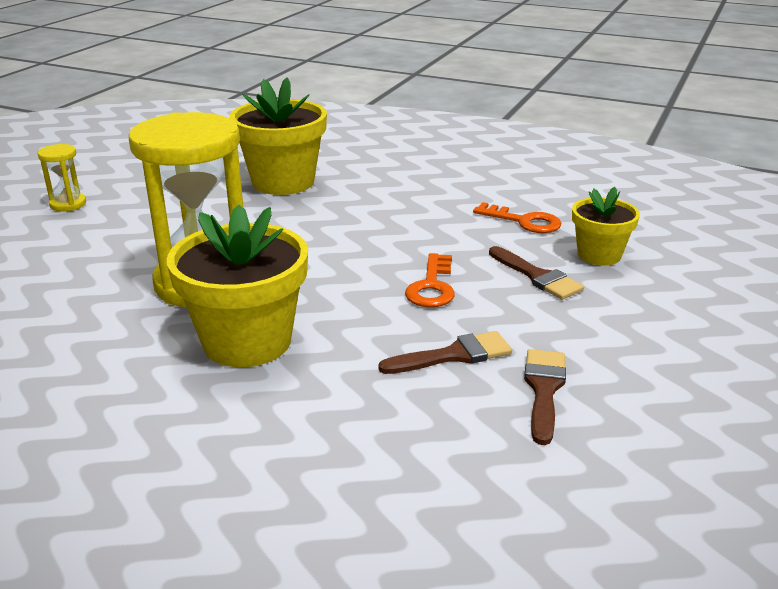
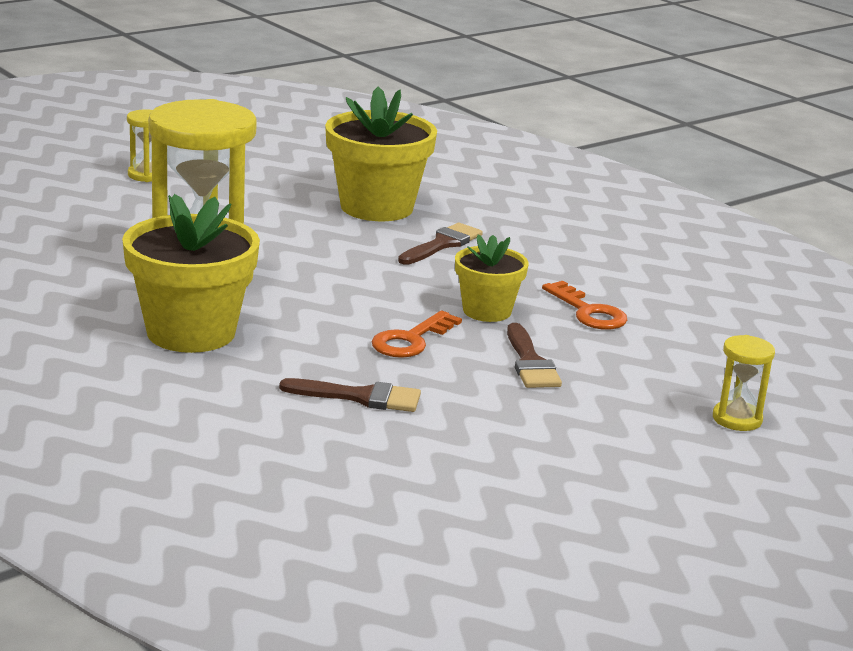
camera: 25 degrees right, 5 degrees down
(544, 389) = (408, 445): brown brush -> brown brush (442, 244)
(599, 255) = (626, 364): yellow flower pot -> yellow flower pot (487, 311)
(721, 275) = (737, 419): none -> yellow hourglass

